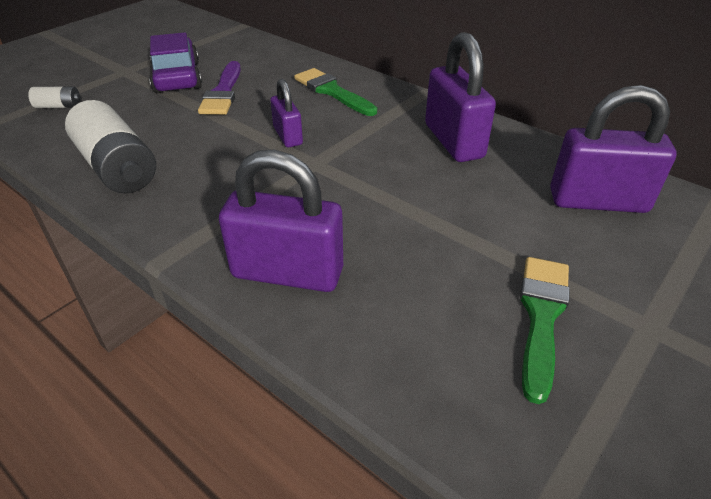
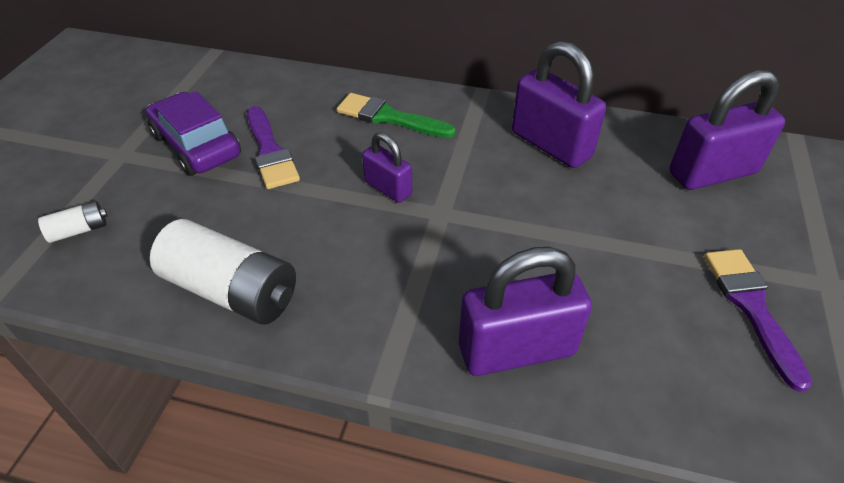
camera: 25 degrees left, 5 degrees up
(541, 317) = (752, 308): green brush -> purple brush

